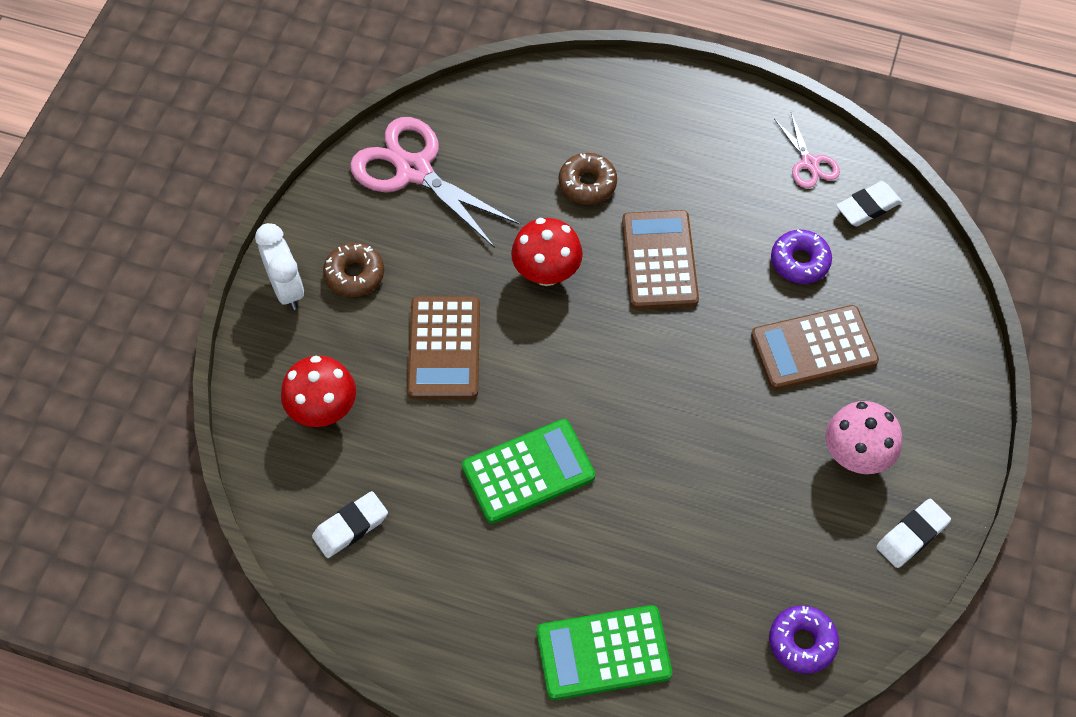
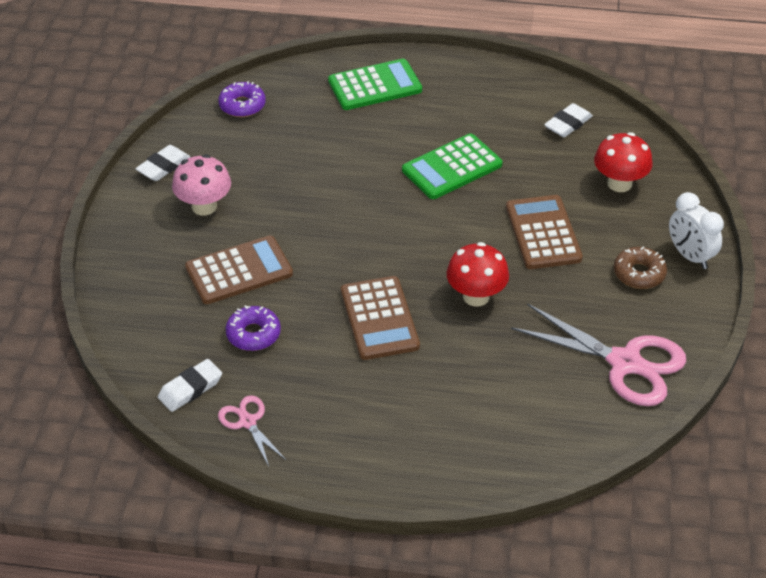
camera: 170 degrees right, 15 degrees down
(587, 184) = (459, 373): brown donut -> none

